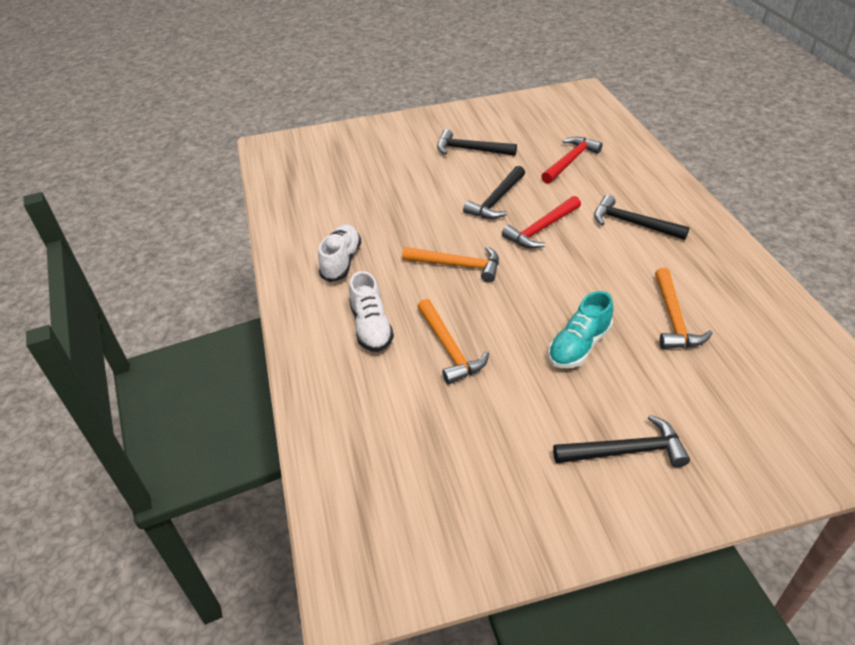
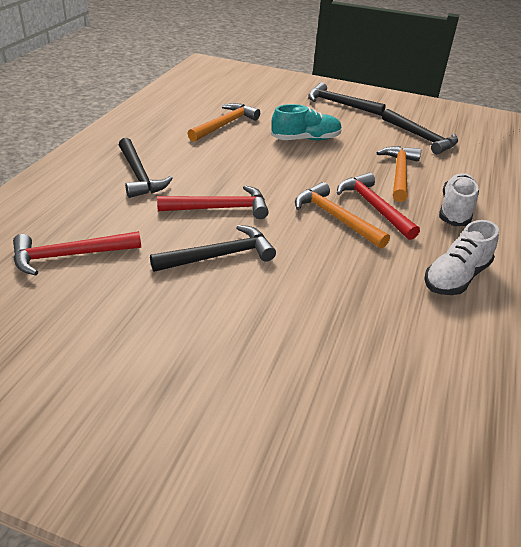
camera: 150 degrees left, 5 degrees down
(439, 292) = (374, 207): none -> red hammer
(470, 150) = (147, 347): black hammer -> black hammer (421, 137)

